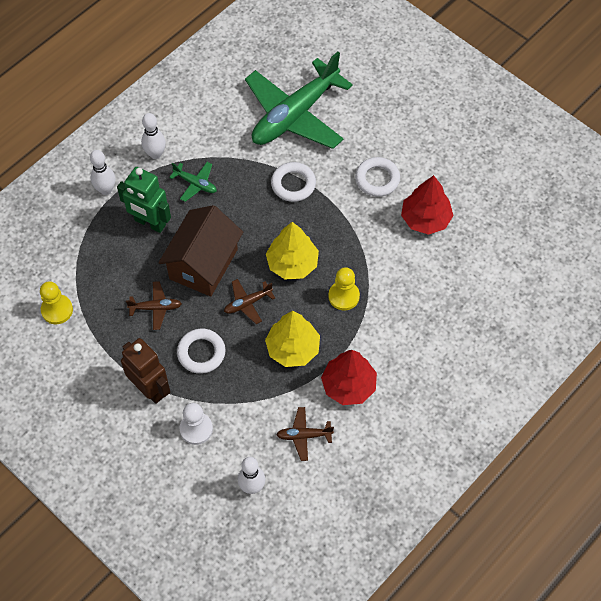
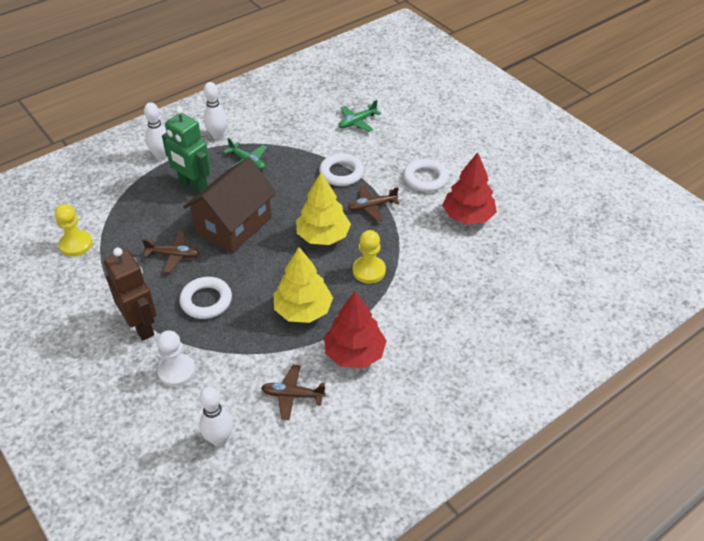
camera: 10 degrees right, 15 degrees down
(247, 303) = (268, 264): brown plane -> brown plane (372, 206)
(295, 115) = (357, 122): green plane -> green plane, size x0.41

